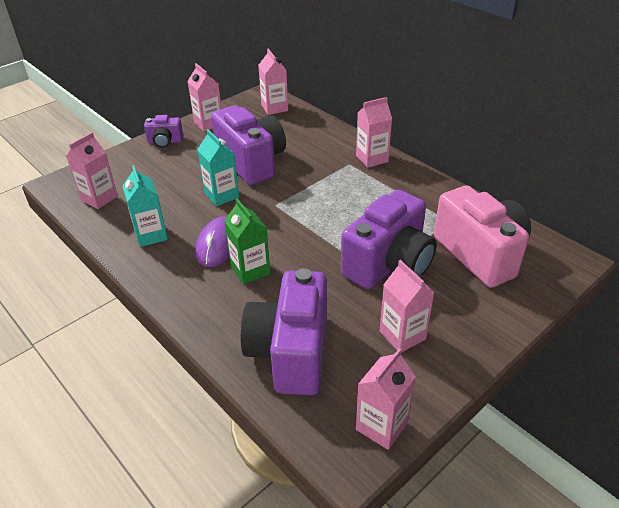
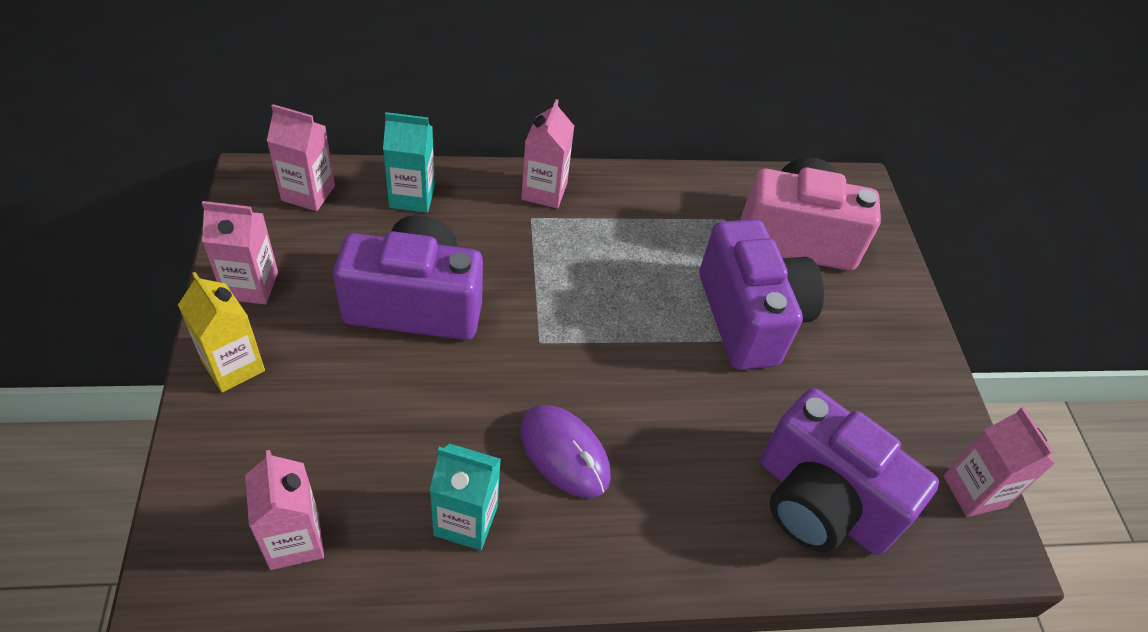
camera: 60 degrees left, 10 degrees up
(165, 142) = (233, 366): purple camera -> yellow carton
(221, 195) = (458, 384): turquoise carton -> turquoise carton (412, 197)
(250, 270) = (648, 451): green carton -> none
(402, 335) = (865, 386): pink carton -> none

